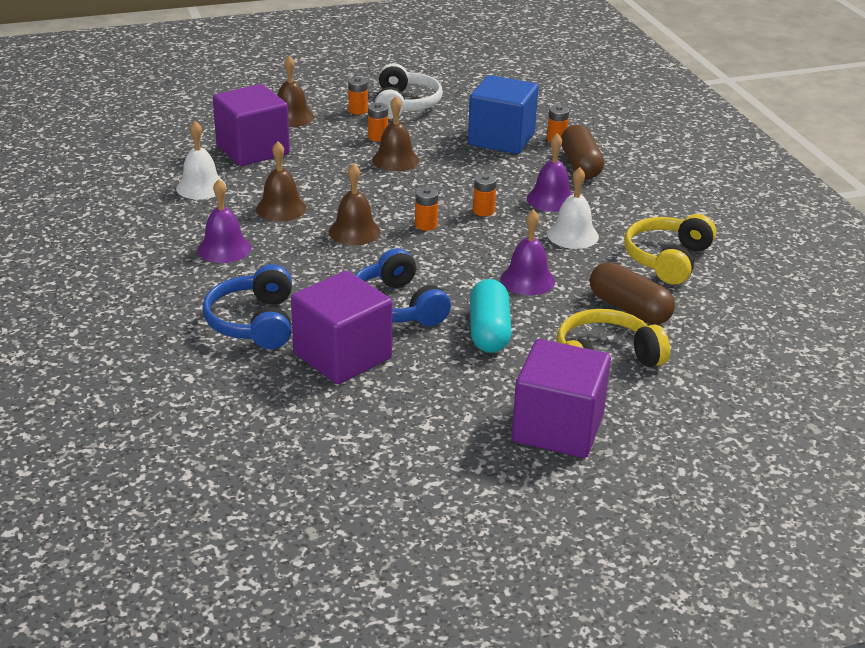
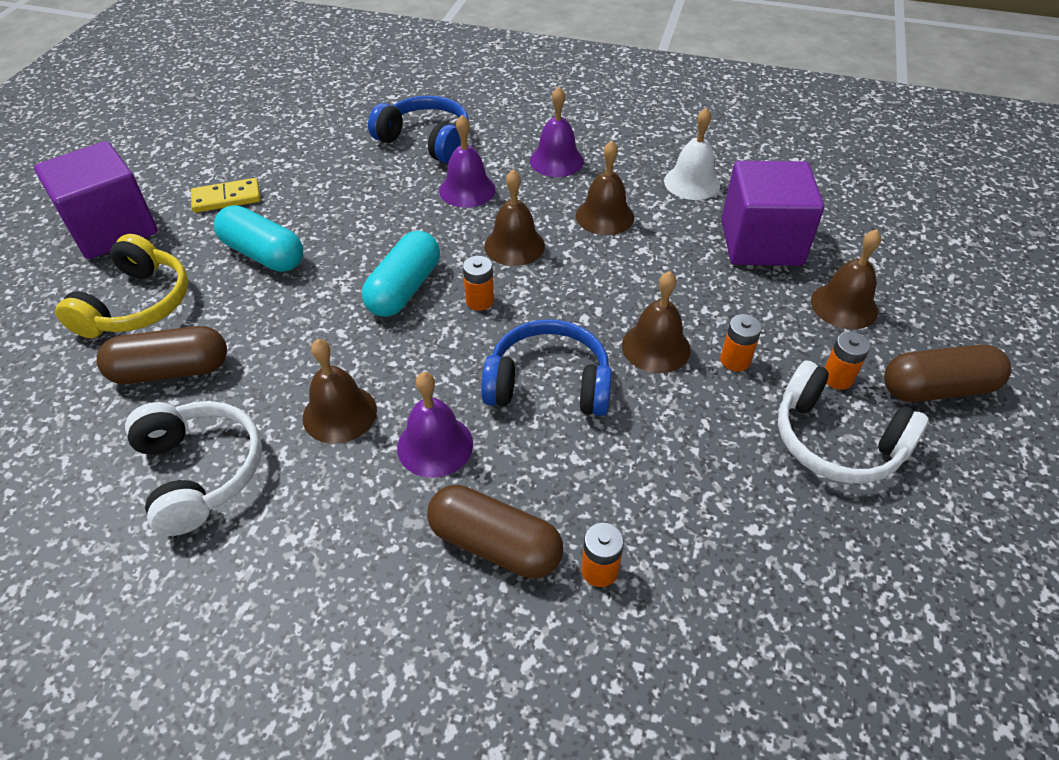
camera: 125 degrees right, 15 degrees up
(335, 87) = (937, 389): none -> brown capsule
(342, 356) = (332, 165): purple cube -> none
(396, 306) = (362, 218): blue headphones -> blue headphones (548, 384)
(449, 256) = (404, 289): none -> turquoise capsule
(450, 389) = (226, 198): none -> yellow domino
(483, 211) = (466, 363): orange battery -> none
(501, 139) = (646, 495): blue cube -> none
(527, 280) = (304, 323): purple bell -> purple bell (467, 190)
(572, 235) = (339, 413): white bell -> brown bell
(667, 259) = (200, 472): yellow headphones -> white headphones

